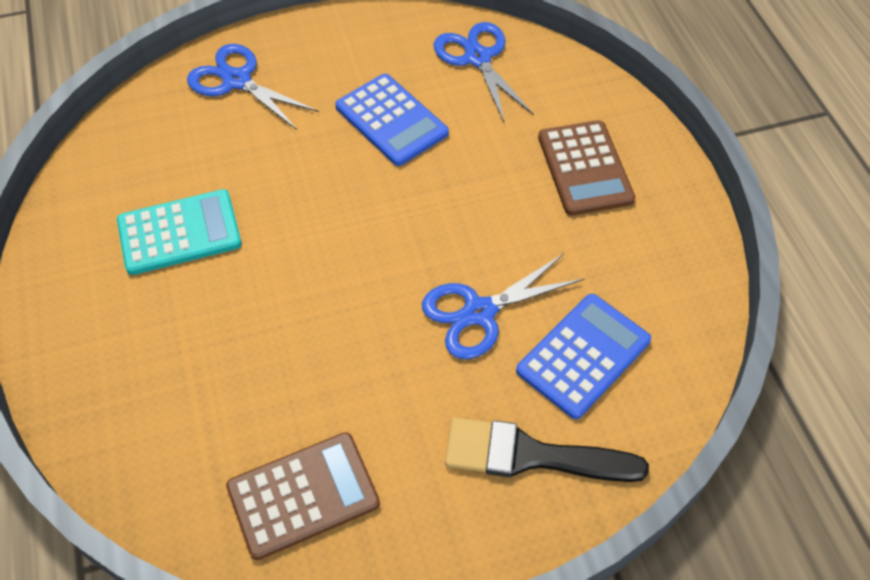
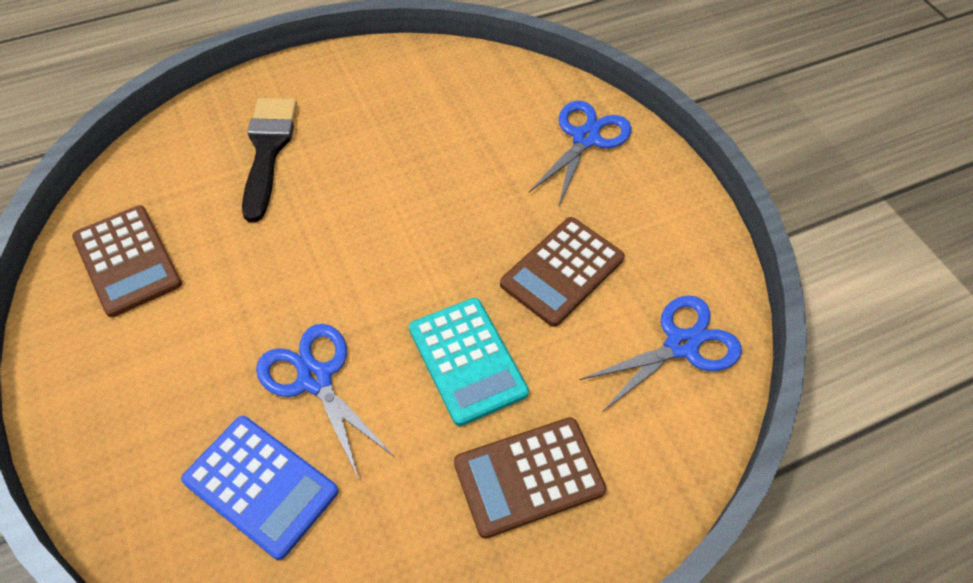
camera: 80 degrees right, 0 degrees up
(179, 233) = (394, 132): turquoise calculator -> turquoise calculator (467, 361)
(391, 120) = (562, 271): blue calculator -> brown calculator
(531, 455) = (146, 440): black brush -> black brush (268, 150)

